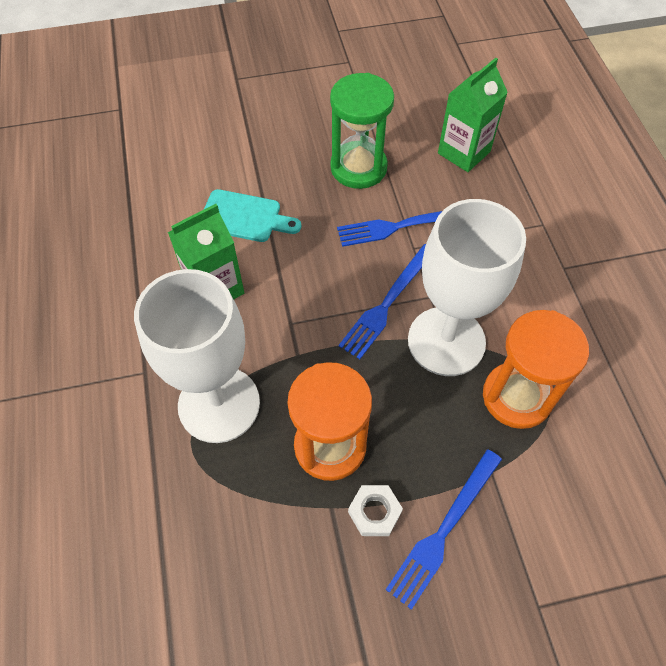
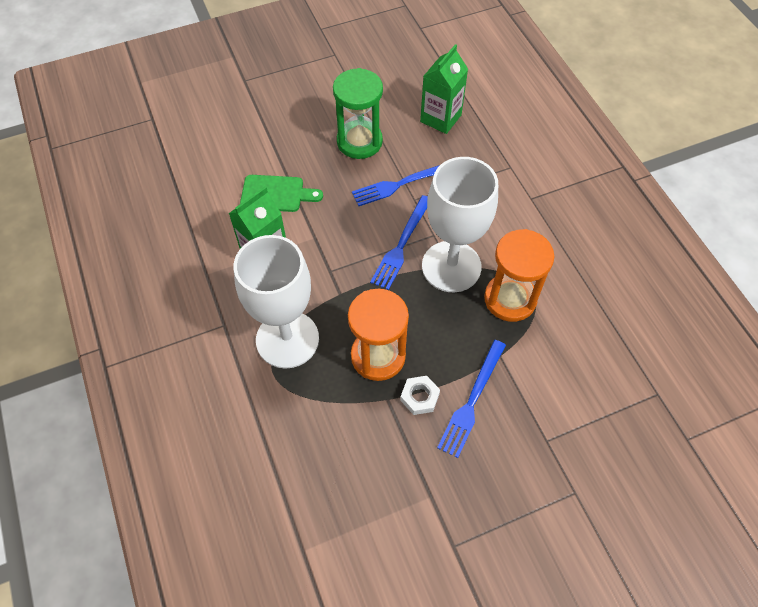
camera: 10 degrees left, 0 degrees up
(244, 217) = (276, 194): turquoise cutting board -> green cutting board

